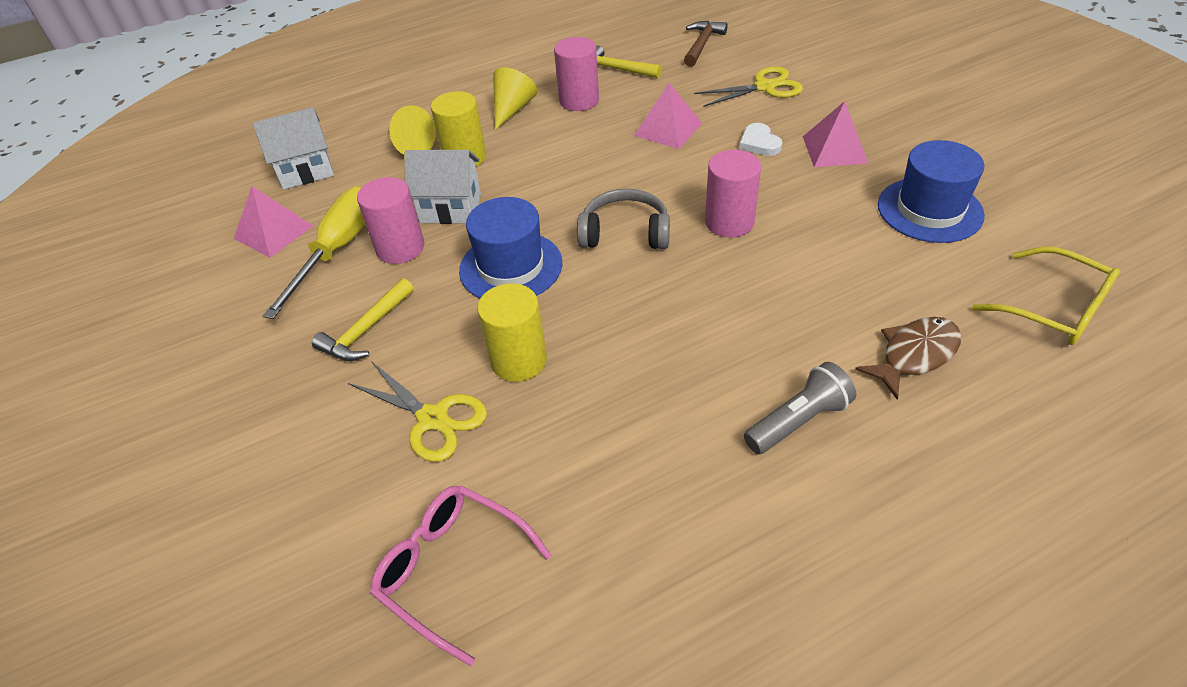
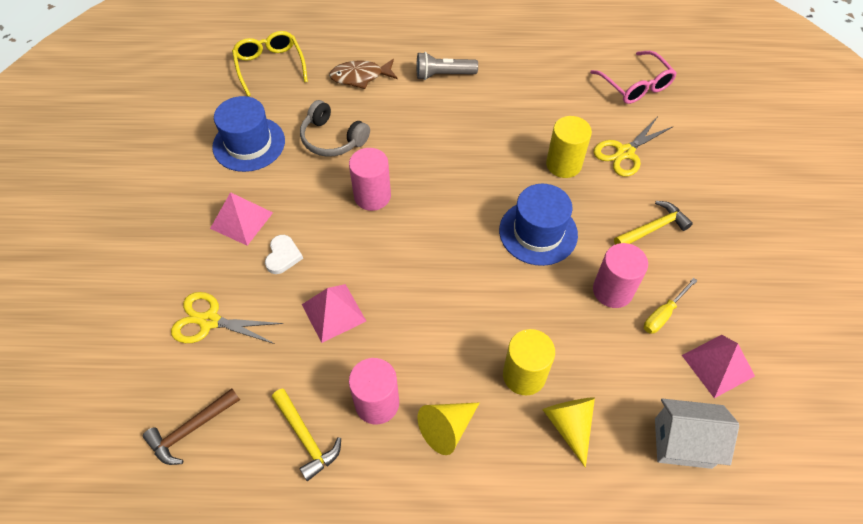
camera: 155 degrees left, 10 degrees up
(338, 250) = (663, 314): yellow screwdriver -> yellow screwdriver, size x0.53
(433, 419) = (624, 153): yellow scissors -> yellow scissors turned 105 degrees counterclockwise
(450, 208) = (560, 314): white house -> none
(625, 233) = (445, 222): grey headphones -> grey headphones (332, 139)

